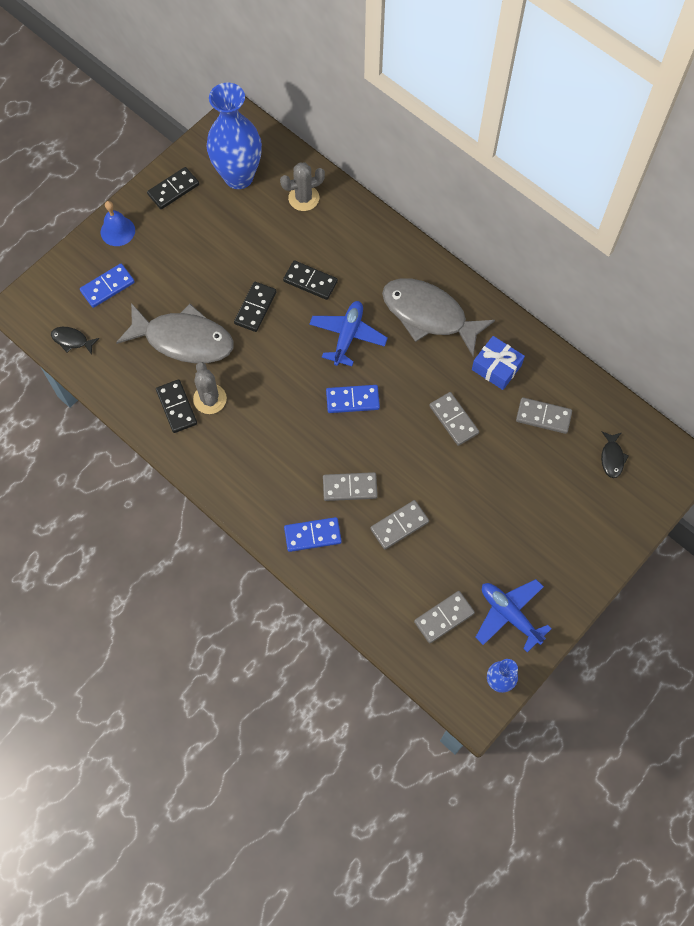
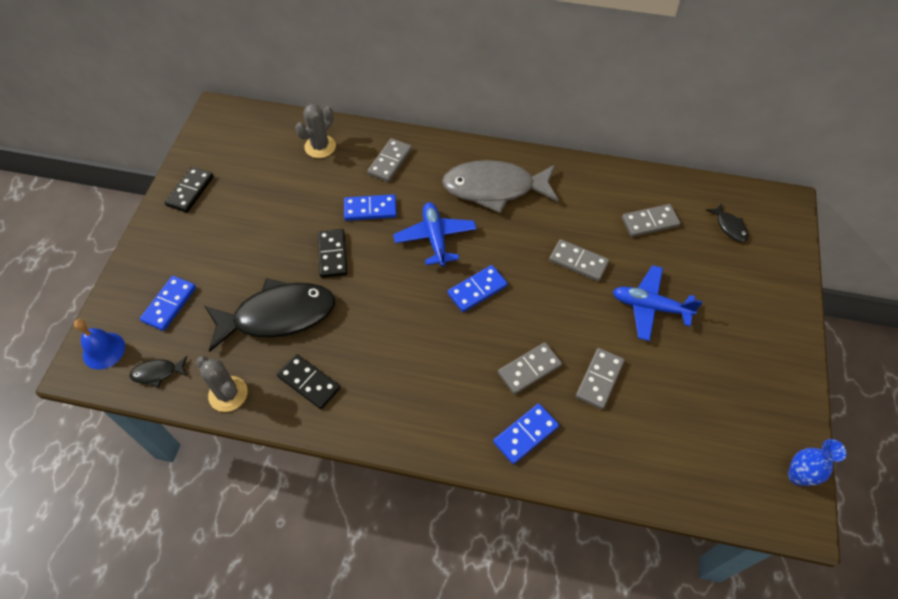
camera: 30 degrees left, 10 degrees down
(117, 231) = (152, 250): blue bell -> blue bell (104, 350)
(183, 340) = (278, 316): grey fish -> black fish
(210, 399) = (338, 357): grey cactus -> grey cactus (228, 394)
(238, 177) = (248, 155): blue vase -> none
(310, 281) = (370, 209): black domino -> blue domino
(444, 617) = (703, 443): grey domino -> grey domino (390, 162)
(496, 367) = (582, 202): blue gift -> none
(509, 615) = (756, 406): blue plane -> blue plane (650, 307)

